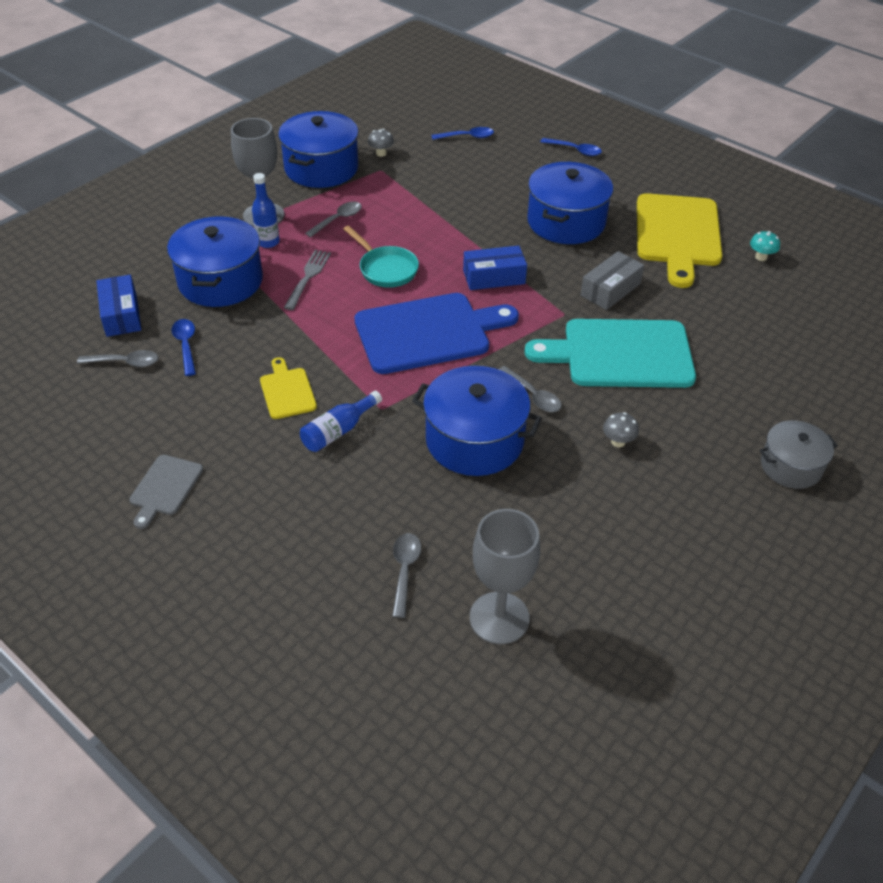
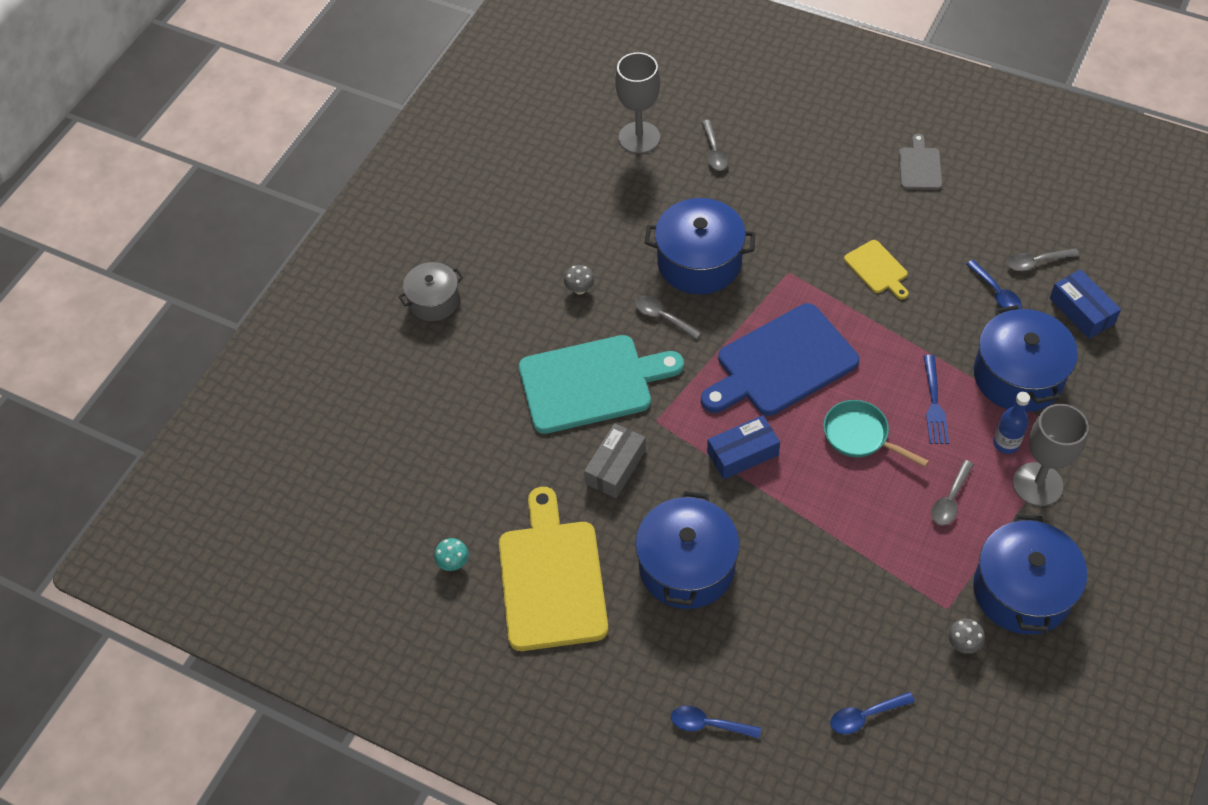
camera: 170 degrees right, 10 degrees up
(308, 278) = (934, 403): grey fork -> blue fork
(338, 431) = (814, 243): blue bottle -> none

